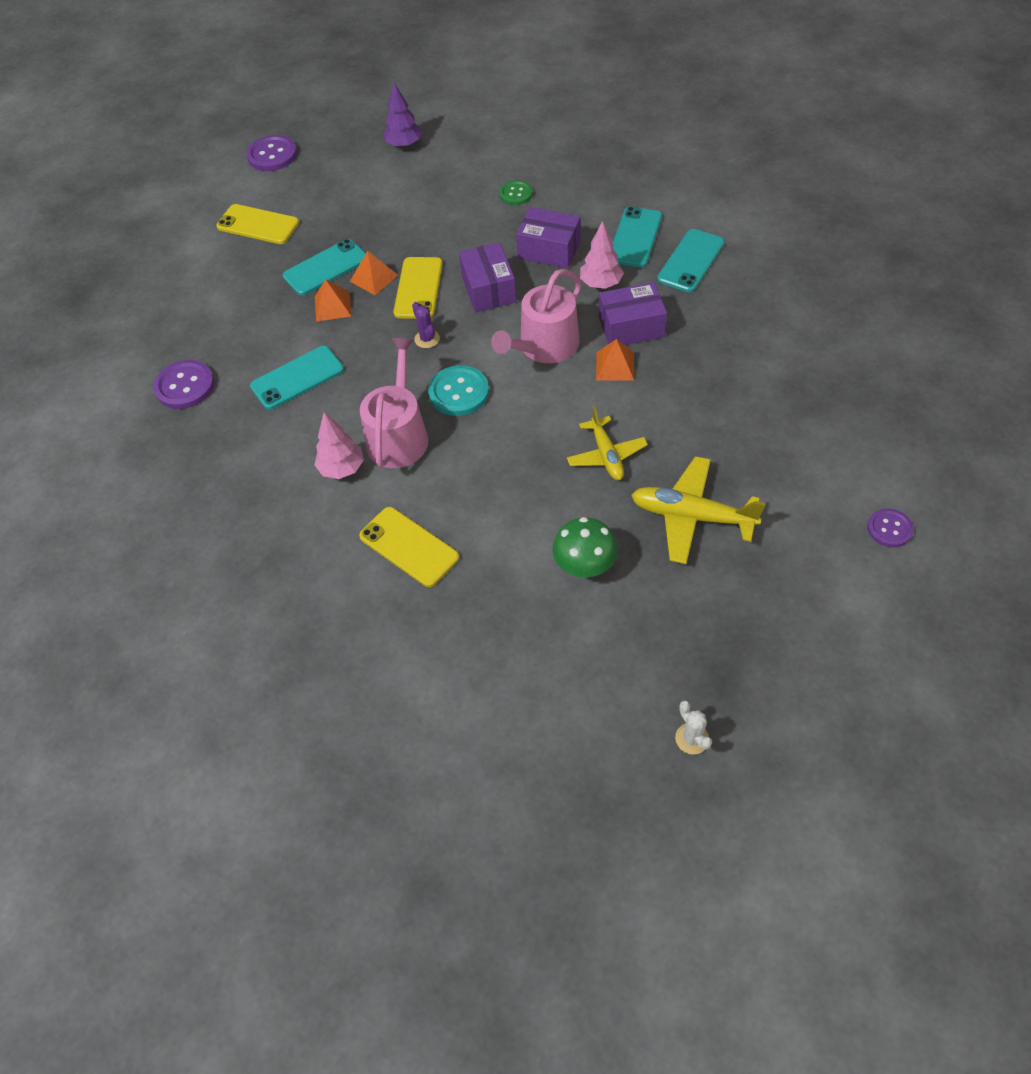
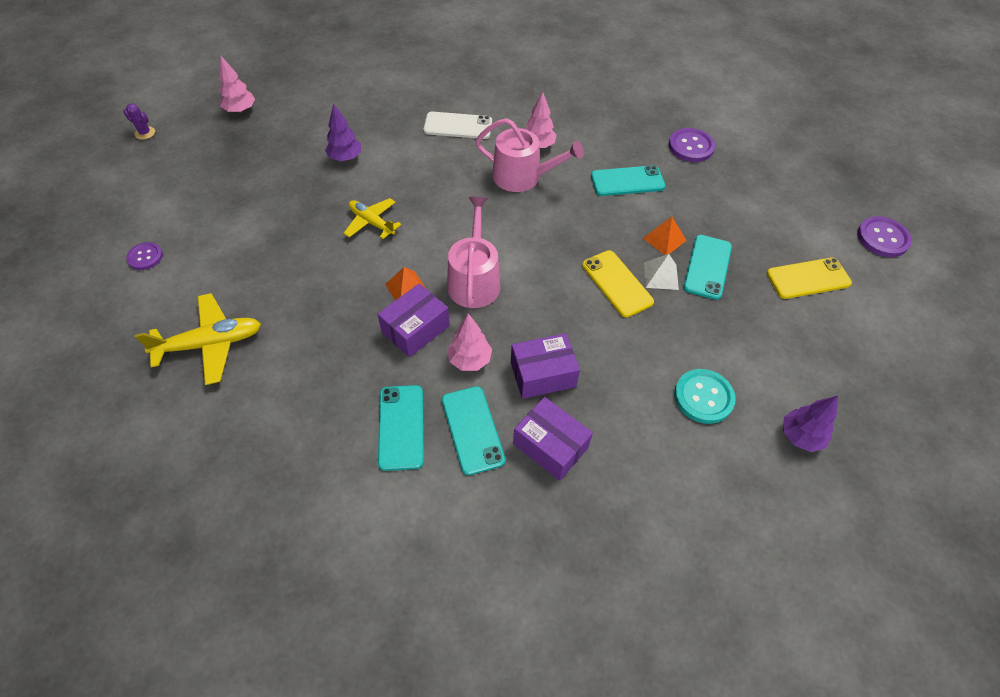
camera: 140 degrees right, 0 degrees up
(272, 155) = (898, 356): purple button -> purple button (882, 238)
(297, 378) = (627, 181): turquoise phone -> turquoise phone turned 60 degrees clockwise
(374, 278) = (661, 276): orange pyramid -> white pyramid
(398, 435) = (522, 177): pink watering can -> pink watering can turned 45 degrees counterclockwise
(409, 546) = (458, 126): yellow phone -> white phone
(427, 339) = (568, 246): purple cactus -> purple cactus (145, 133)
(459, 392) = (508, 219): turquoise button -> turquoise button (703, 397)
(488, 289) = (560, 309): purple box -> purple box (550, 446)
(516, 194) = (629, 427): green button -> none
(584, 565) = (345, 158): green mushroom -> purple tree
(691, 516) = (290, 209): yellow plane -> yellow plane (210, 344)
(692, 738) = (240, 110): white cactus -> pink tree

